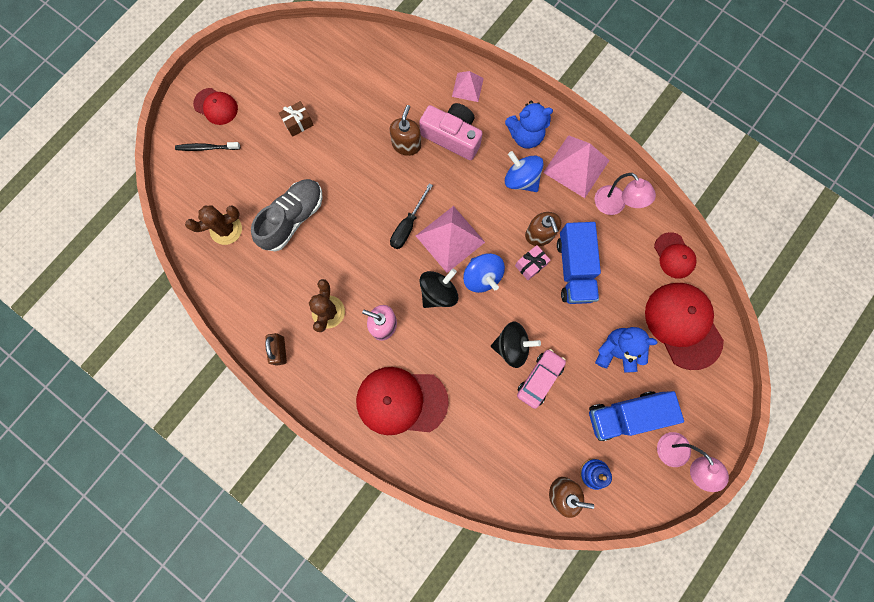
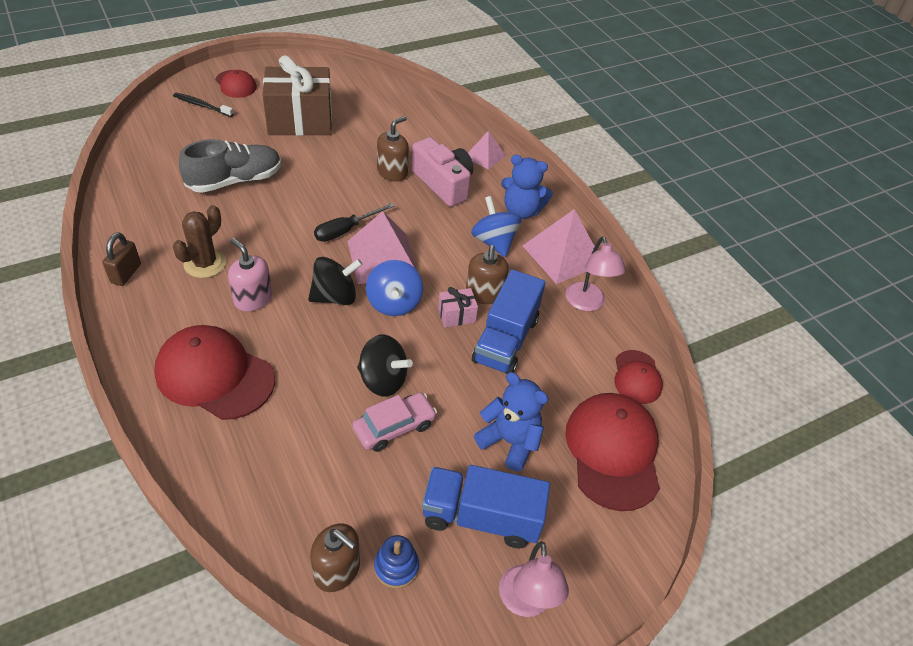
camera: 20 degrees right, 30 degrees down
(226, 229) = (165, 163): brown cactus -> none
(298, 123) = (300, 121): brown gift -> brown gift, size x2.34

